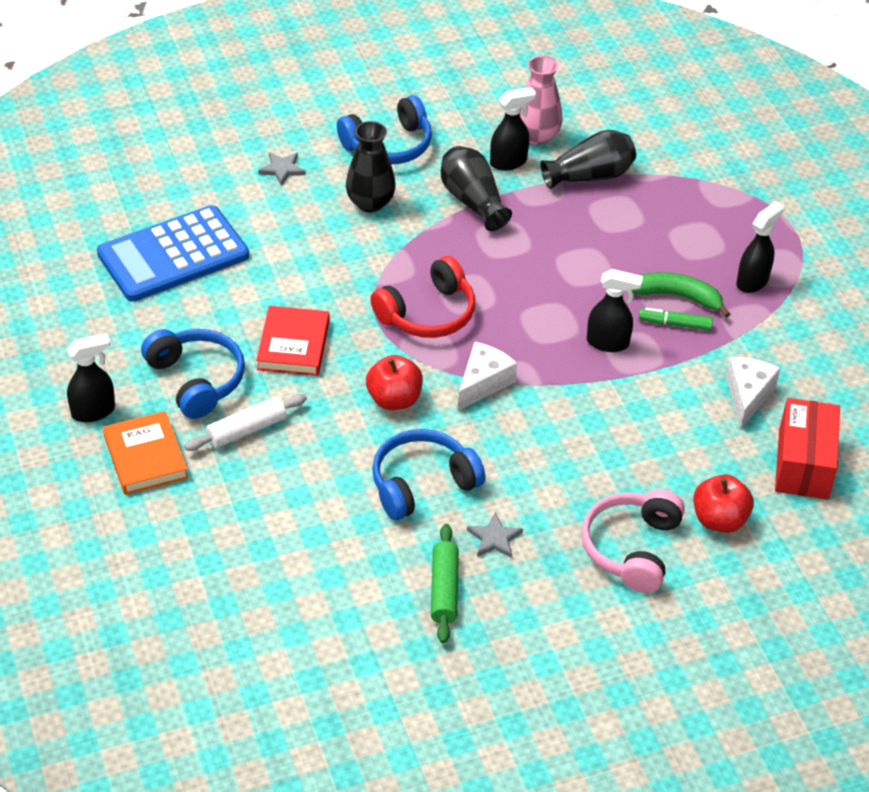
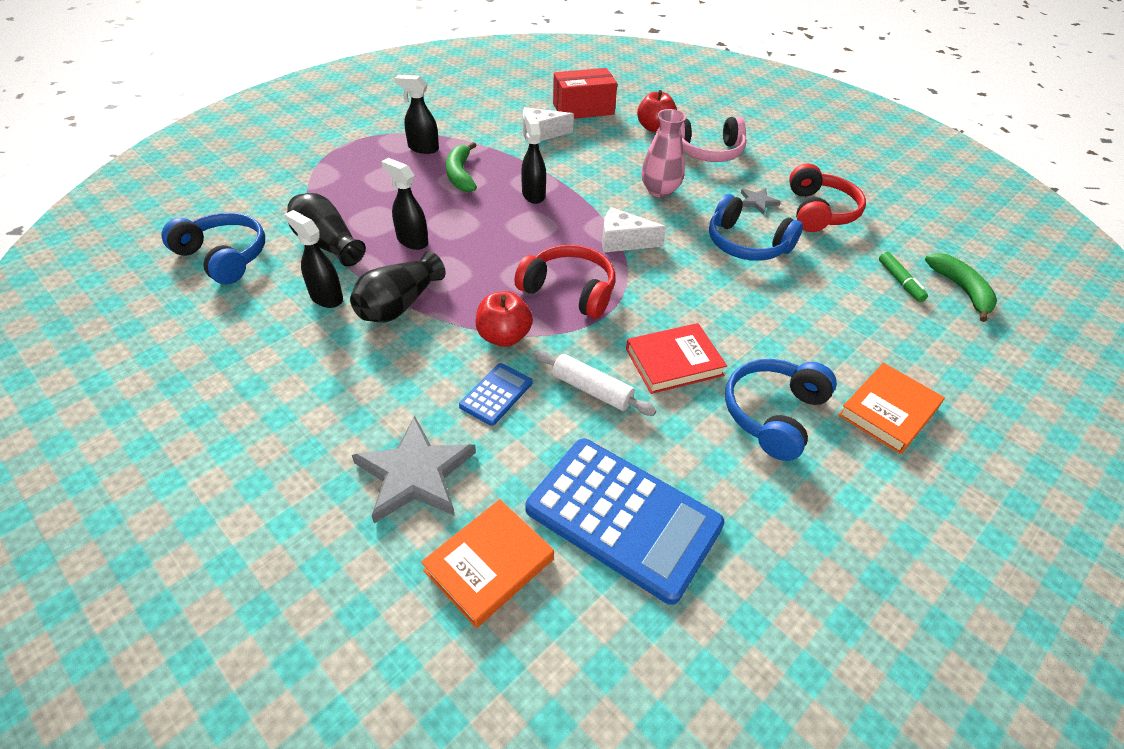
camera: 115 degrees left, 0 degrees up
(94, 411) = (883, 478): black spray bottle -> black spray bottle (412, 241)
(187, 184) = (489, 565): none -> orange book
(238, 632) = (961, 290): none -> green banana
(246, 430) = (793, 355): white rolling pin -> white rolling pin (592, 390)
(282, 169) = (415, 474): grey star -> grey star, size x1.97
(329, 228) = (496, 394): none -> blue calculator
(370, 203) = (438, 376): black vase -> none
(388, 145) = (330, 393): blue headphones -> blue headphones (223, 257)
(394, 399) = (681, 281): red apple -> red apple (504, 336)
(444, 590) = (819, 211): green rolling pin -> red headphones
(537, 136) = (275, 289): pink vase -> pink vase (659, 191)
(675, 324) = (491, 171): green marker -> green marker (900, 281)

